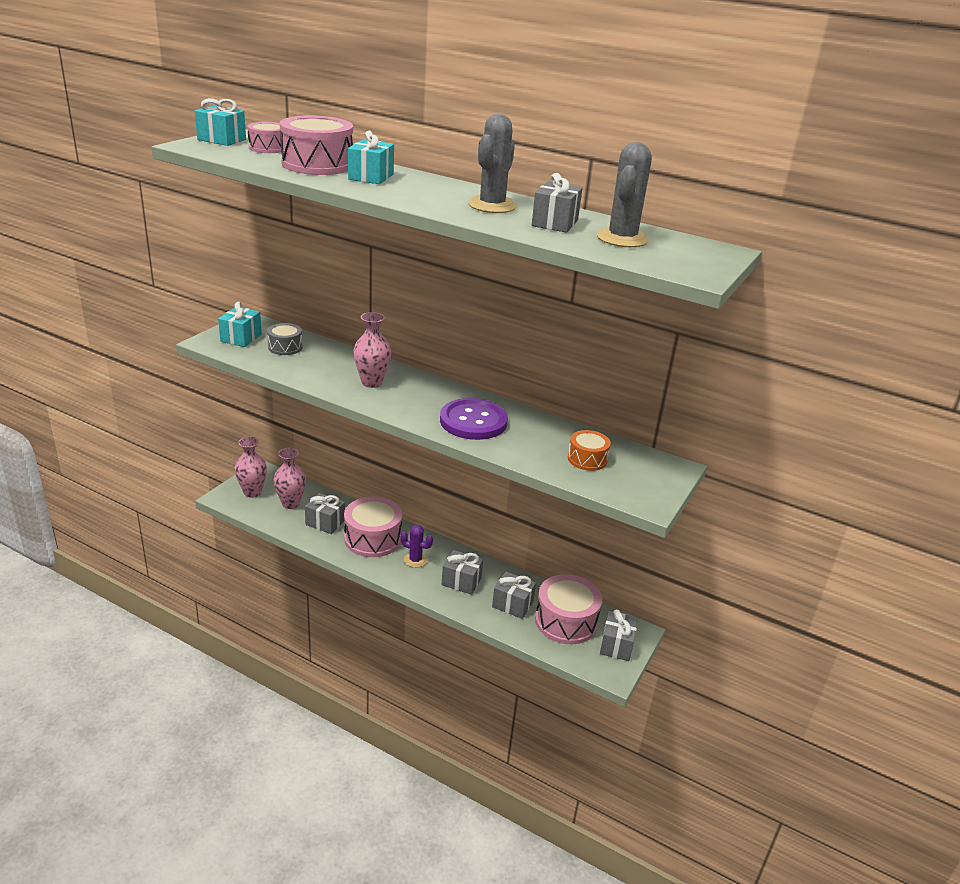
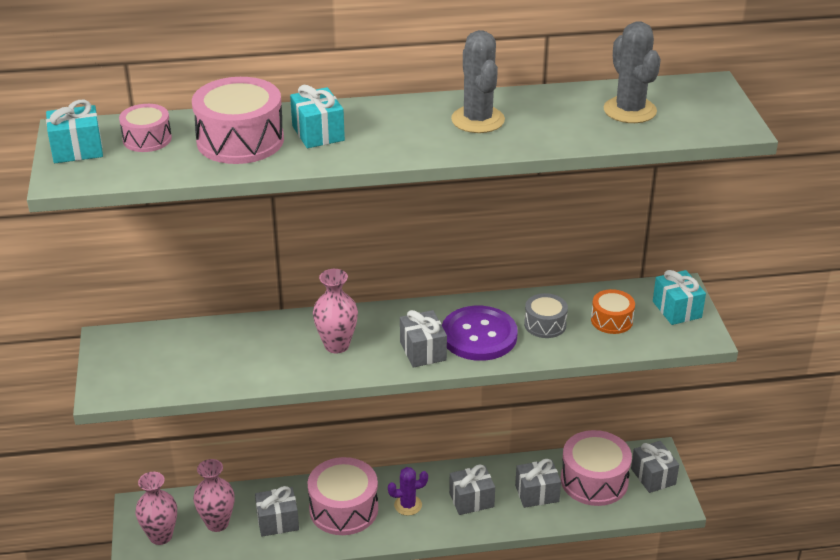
camera: 35 degrees left, 5 degrees up
(241, 338) = (131, 366): turquoise gift -> turquoise gift (677, 309)
(285, 347) = (194, 352): grey drum -> grey drum (545, 324)
(555, 223) = (557, 117): grey gift -> grey gift (423, 351)

